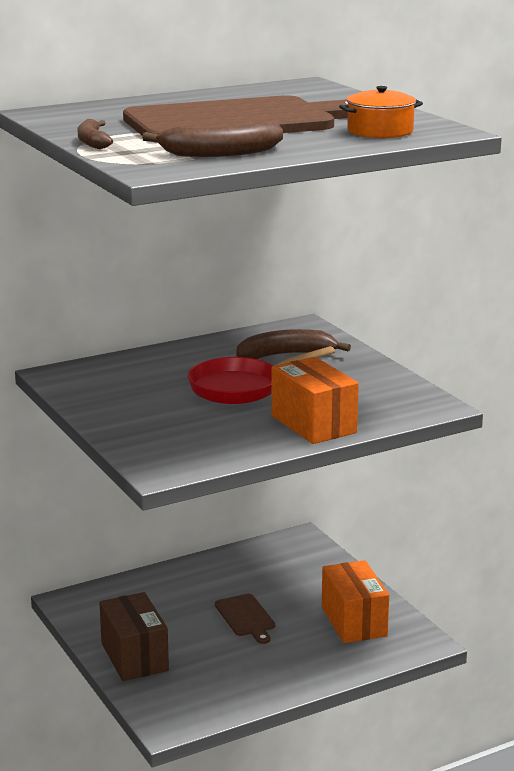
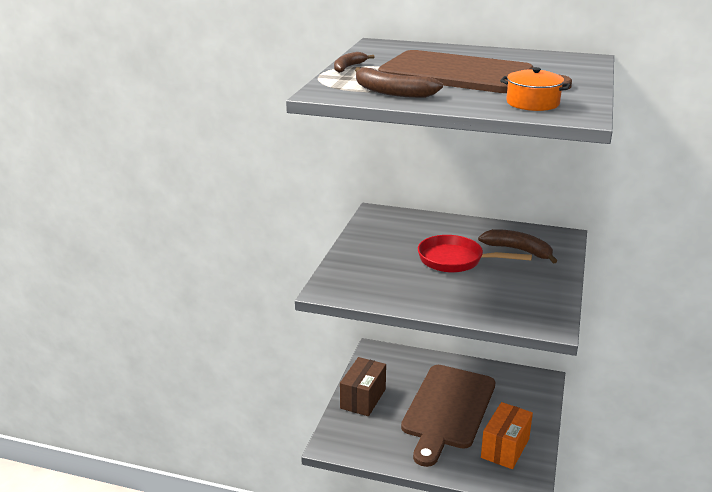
camera: 45 degrees right, 5 degrees up
(246, 617) = (448, 409): brown cutting board -> brown cutting board, size x2.46
(313, 424) = (454, 302): orange box -> none

